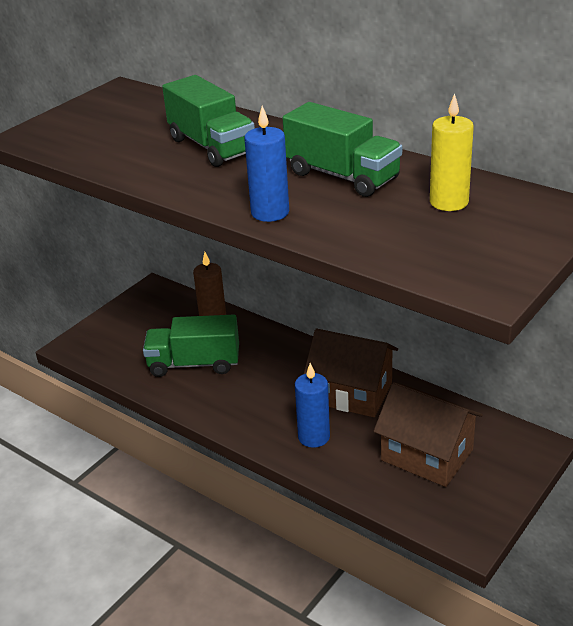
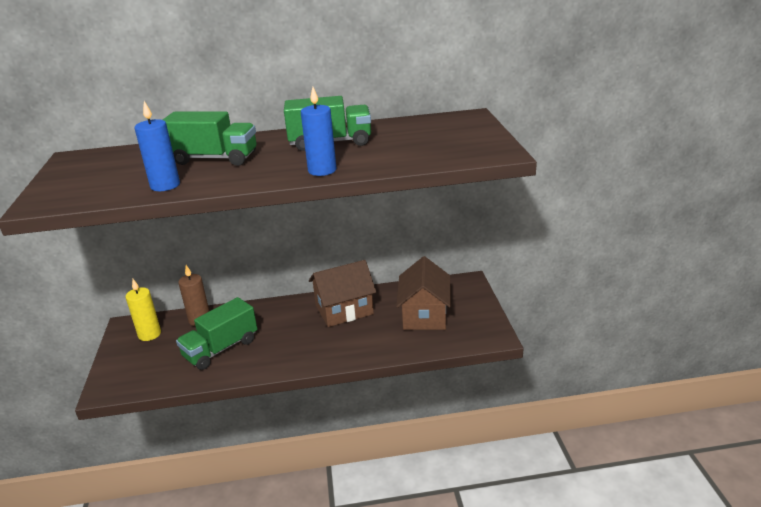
camera: 45 degrees left, 5 degrees down
(314, 437) = (353, 342): blue candle -> blue candle (165, 185)
(427, 455) = (424, 315): brown house -> brown house turned 75 degrees counterclockwise
(449, 202) = (411, 132): yellow candle -> yellow candle (149, 334)

